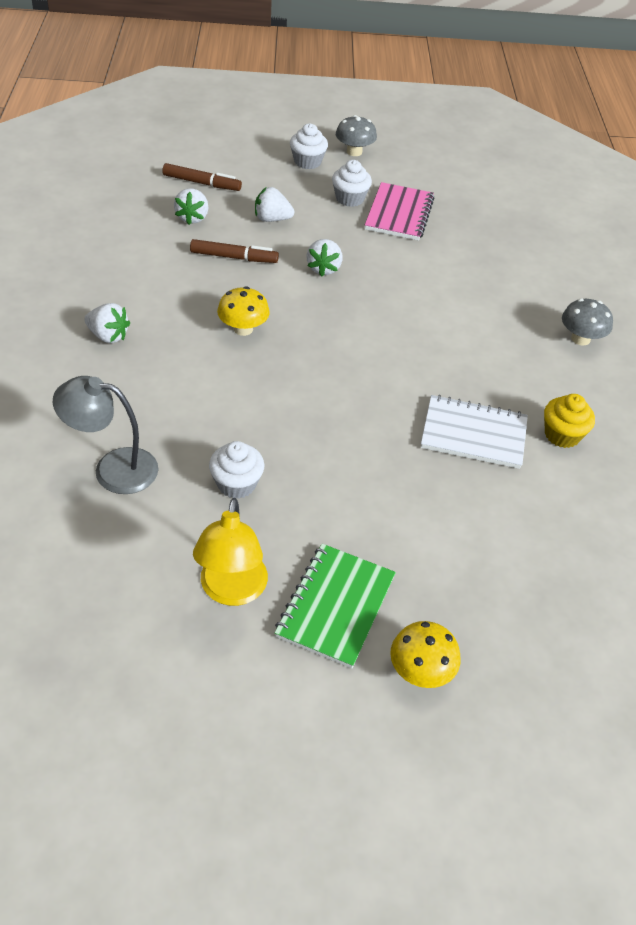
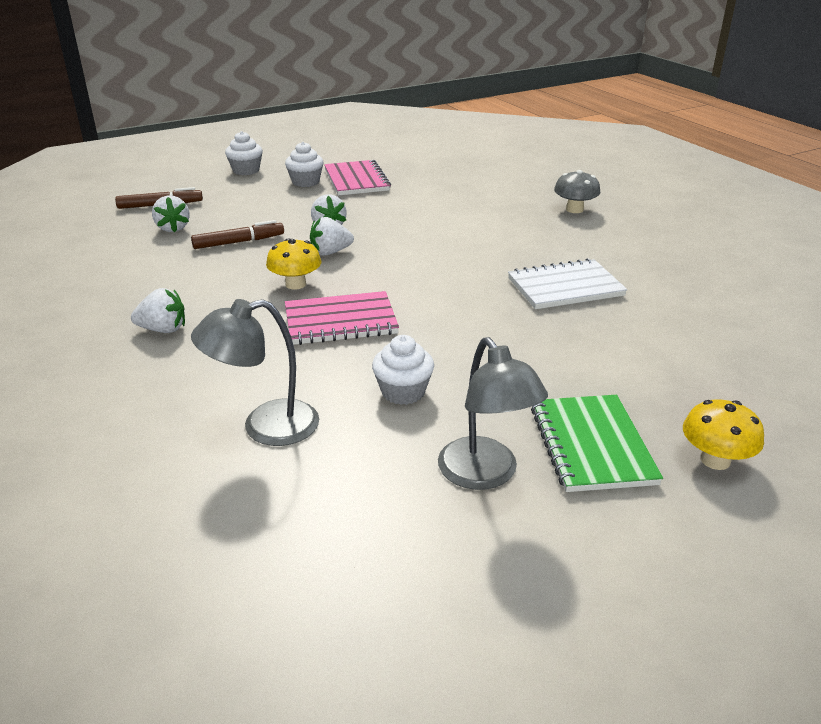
camera: 25 degrees left, 15 degrees down
(231, 591) = (485, 475): yellow lamp -> grey lamp
(247, 387) = (340, 321): none -> pink notebook
(272, 219) = (250, 210): white strawberry -> white strawberry (330, 252)
(354, 152) = (280, 156): grey mushroom -> none
(562, 435) = (629, 266): yellow cupcake -> none

